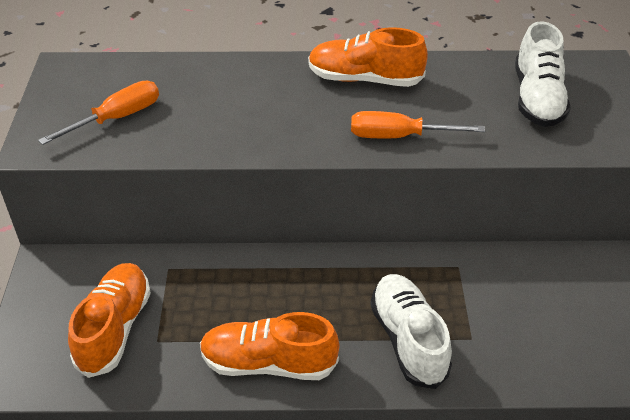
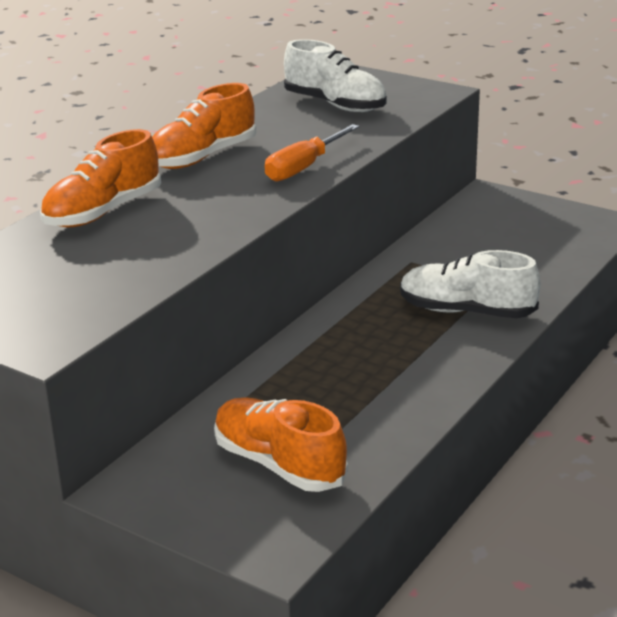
camera: 55 degrees left, 15 degrees down
(117, 118) = (68, 287): orange screwdriver -> none
(268, 363) = (421, 387): orange shoe -> orange shoe (103, 212)

